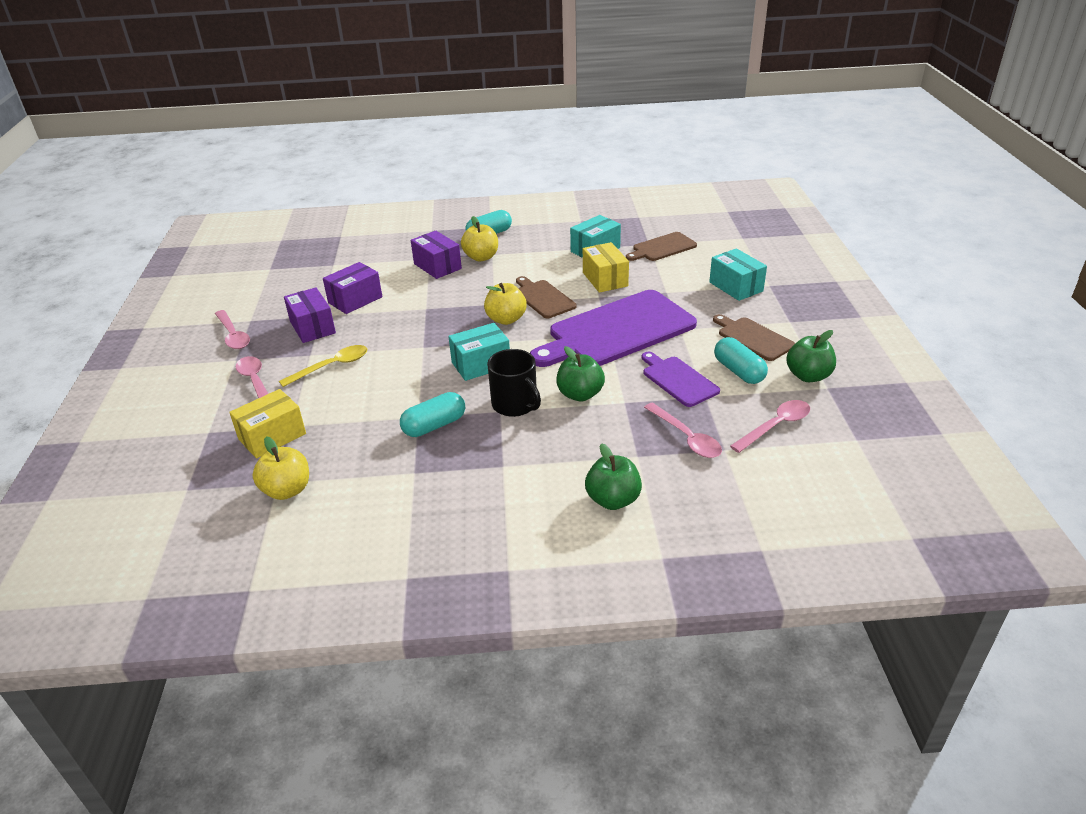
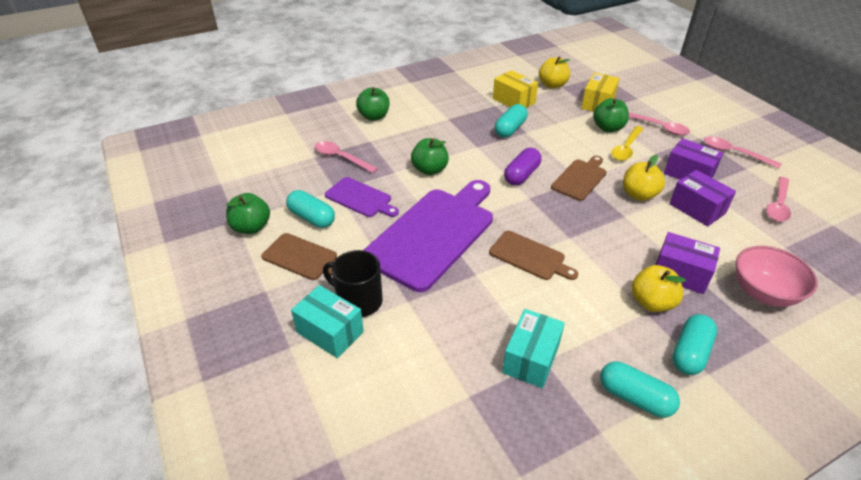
camera: 155 degrees right, 5 degrees up
(314, 396) = (608, 128): none -> green apple
(355, 300) = (697, 208): purple box -> purple box turned 60 degrees counterclockwise
(397, 247) = (763, 293): none -> pink bowl
(481, 364) = (521, 175): turquoise box -> purple capsule
(506, 319) = (541, 222): yellow apple -> yellow apple (638, 195)
(515, 404) = (470, 153): black mug -> black mug (358, 301)
(547, 226) = (634, 398): none -> turquoise capsule
(605, 279) = (485, 303): yellow box -> yellow box (514, 101)
(662, 248) = (446, 391): brown cutting board -> brown cutting board (580, 178)
(775, 426) = (279, 179): pink spoon -> pink spoon (778, 205)

